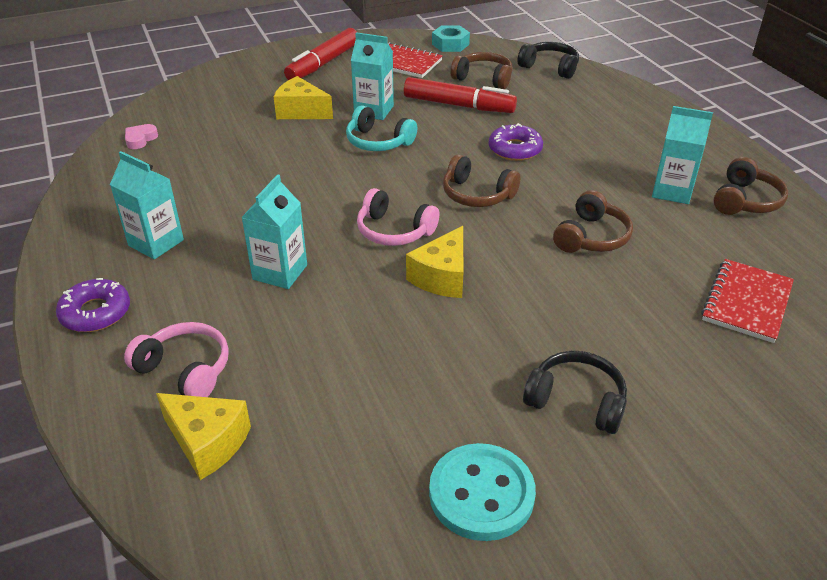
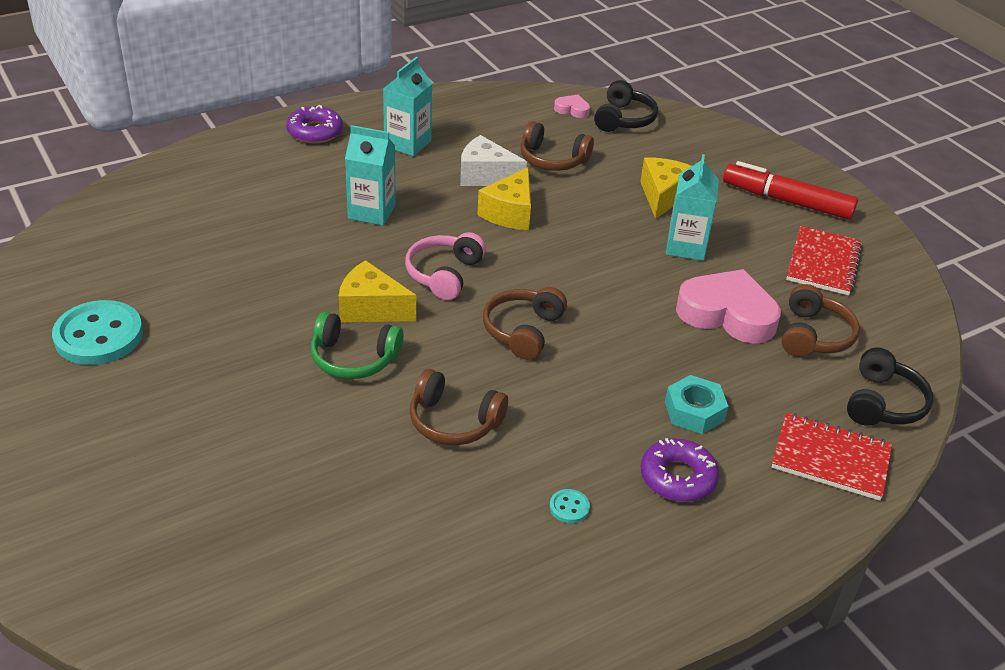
camera: 80 degrees right, 0 degrees up
(185, 370) = (248, 181): pink headphones -> none
(207, 442) = (172, 201): yellow cheese -> yellow cheese (510, 213)
(238, 197) = (485, 176): none -> white cheese
(378, 142) = (615, 254): turquoise headphones -> none
(450, 44) = (904, 303): turquoise nut -> turquoise nut (694, 411)
(459, 105) = (727, 314): red marker -> pink heart
(515, 149) = (633, 362): purple donut -> purple donut (677, 477)
(515, 290) = (354, 358): none -> green headphones
(576, 401) = (193, 395): black headphones -> black headphones (624, 119)
(672, 191) = (569, 507): turquoise carton -> turquoise button
(745, 200) = (563, 586): brown headphones -> brown headphones (552, 160)
(746, 302) = (339, 548): red notebook -> red notebook (830, 458)

